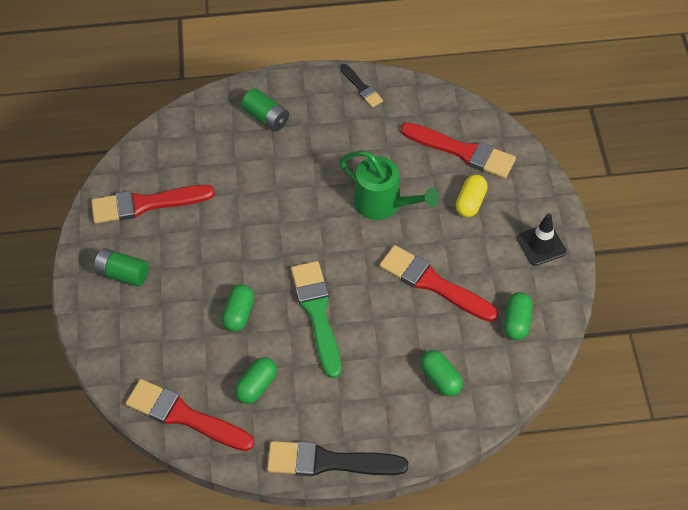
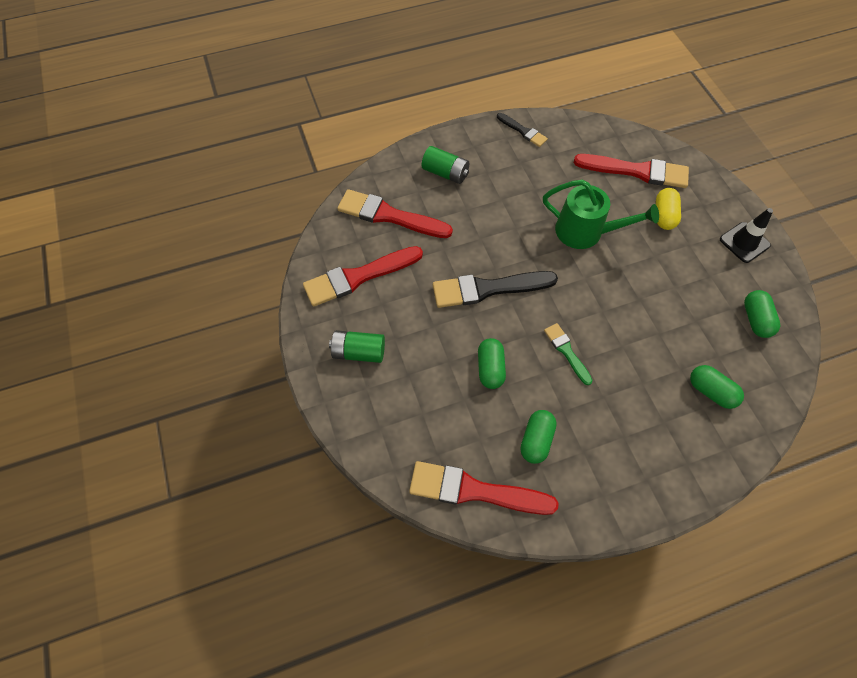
camera: 15 degrees left, 5 degrees up
(317, 313) = (566, 351): green brush -> green brush, size x0.54
(329, 462) = (640, 505): black brush -> black brush (488, 289)
(433, 283) = (663, 299): red brush -> red brush (389, 216)

